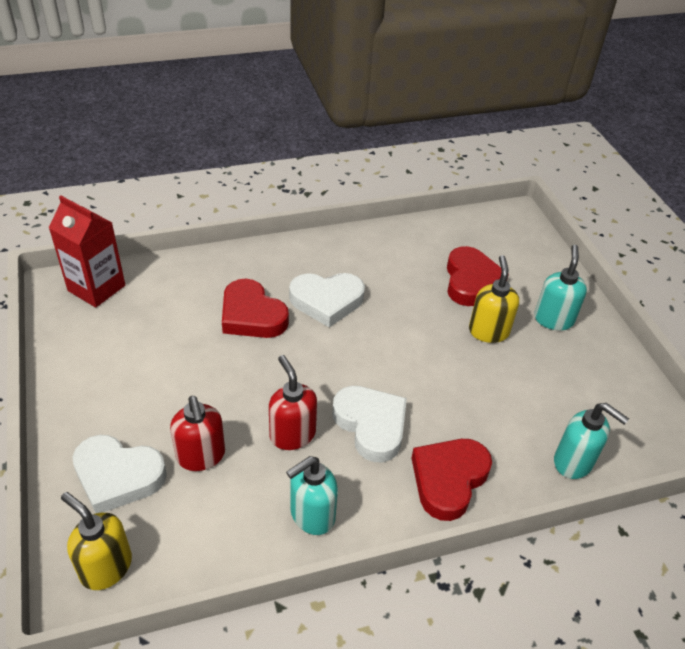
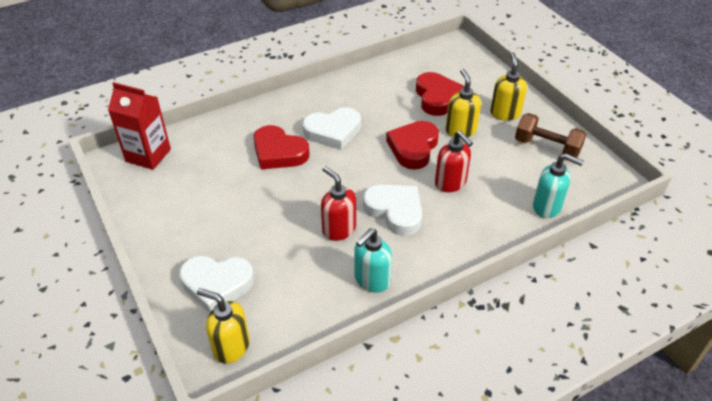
camera: 10 degrees left, 0 degrees up
(201, 456) = (275, 258): red soap dispenser -> red soap dispenser (450, 183)
(448, 479) = (463, 236): red heart -> red heart (413, 148)
(553, 319) = (505, 113): turquoise soap dispenser -> yellow soap dispenser
(596, 377) = (547, 147): none -> brown dumbbell

